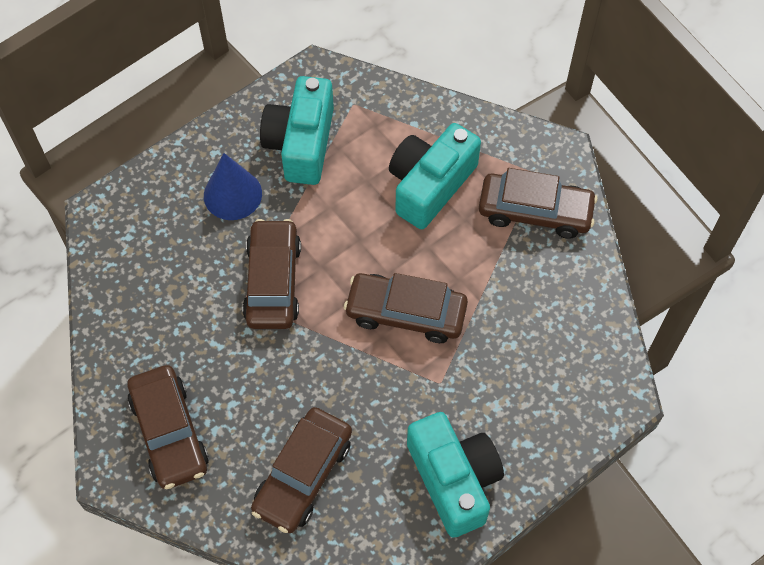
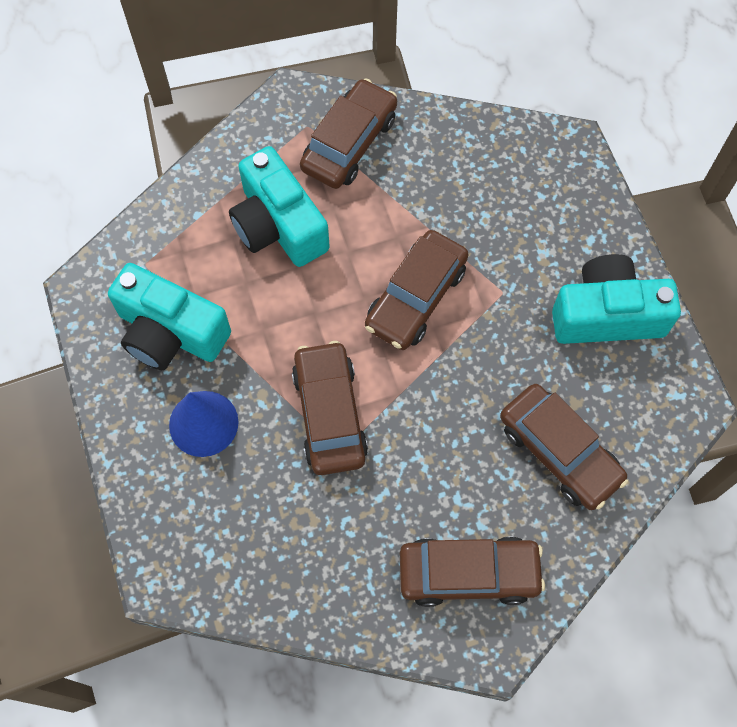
camera: 70 degrees left, 5 degrees up
(273, 282) = (329, 414): brown car -> brown car turned 60 degrees clockwise

